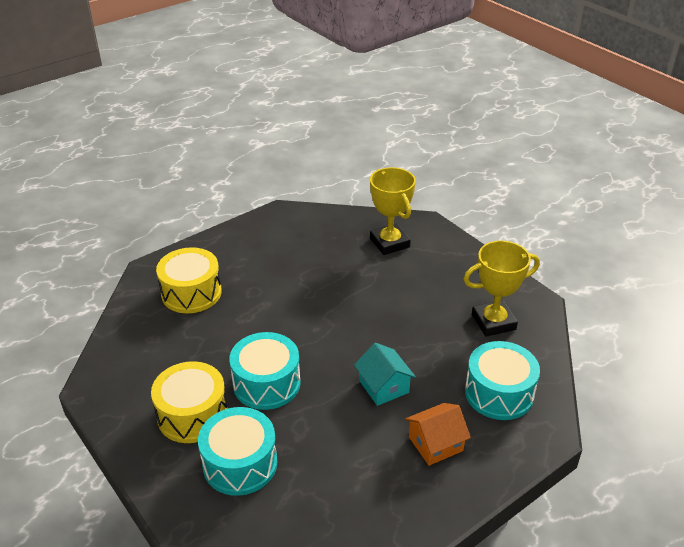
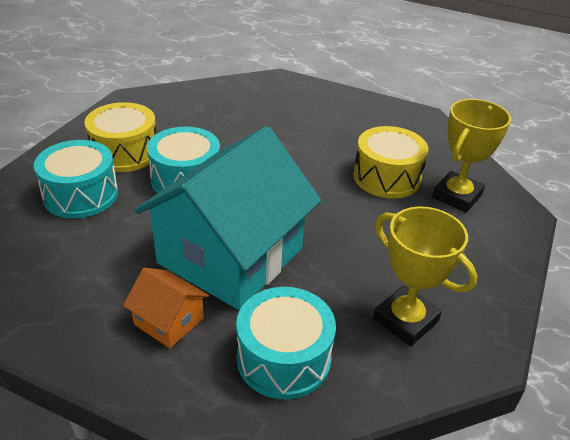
camera: 60 degrees right, 0 degrees up
(191, 293) = (268, 106): yellow drum -> yellow drum (387, 177)
(384, 386) = (230, 256): turquoise house -> turquoise house, size x2.37

